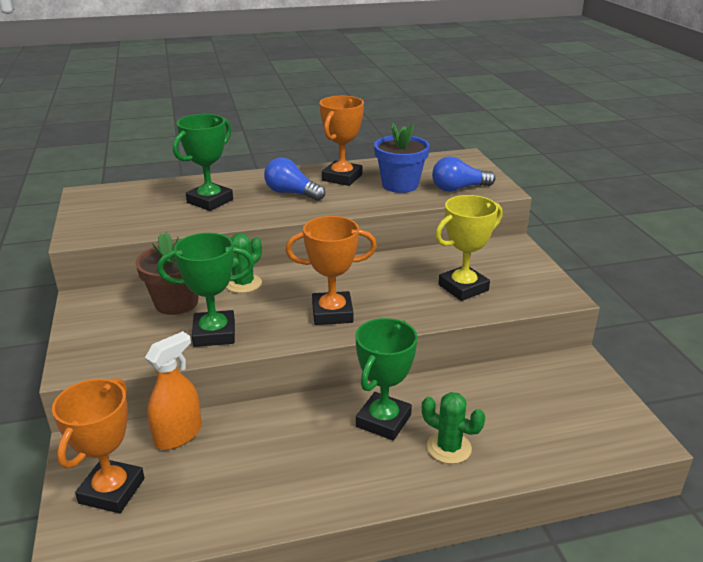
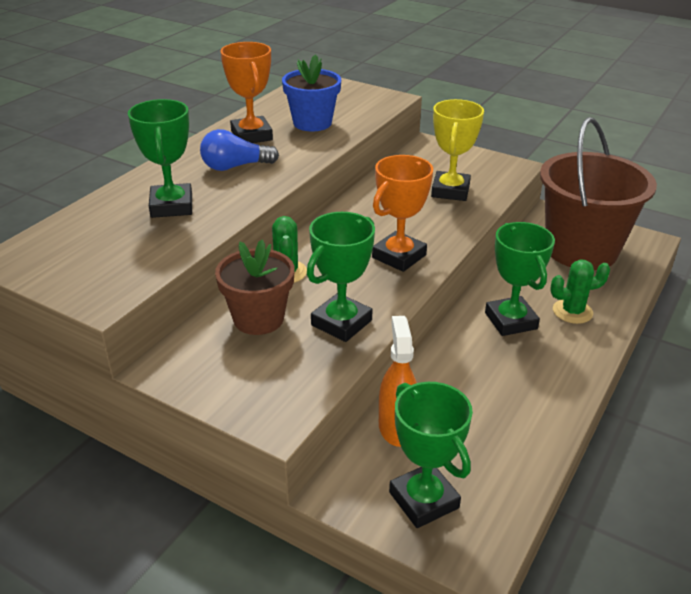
camera: 45 degrees left, 5 degrees up
(112, 491) = (423, 500): orange trophy -> green trophy
(458, 188) = (361, 108): blue light bulb -> none
(552, 406) = (581, 250): none -> brown bucket

